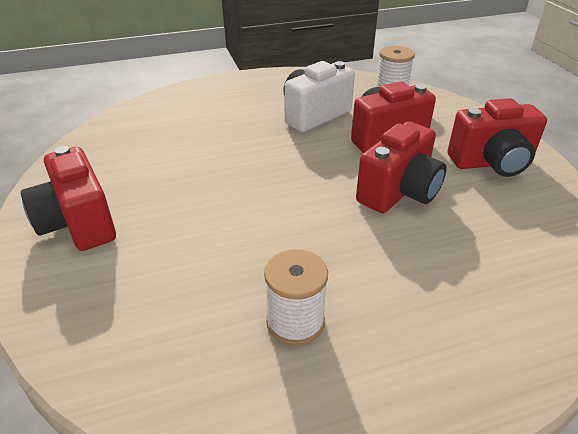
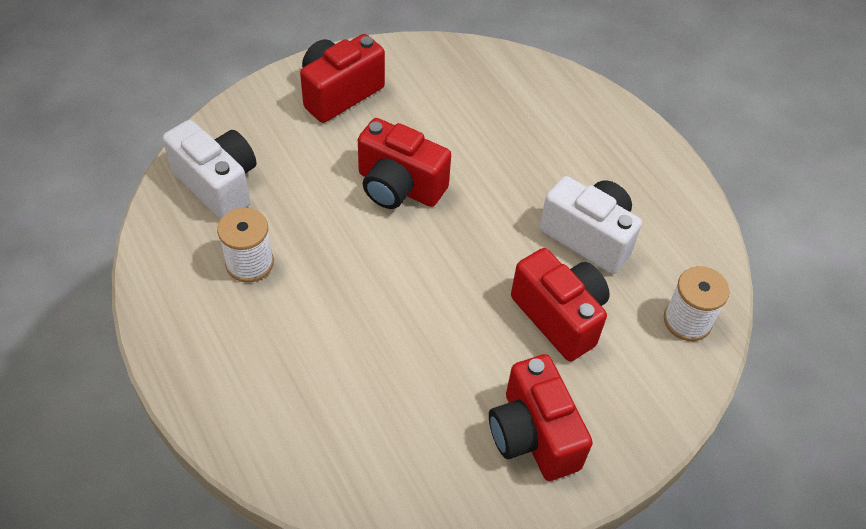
camera: 75 degrees right, 15 degrees up
(160, 345) = (218, 184): none -> white camera
(399, 192) = (444, 333): red camera -> red camera (399, 187)

